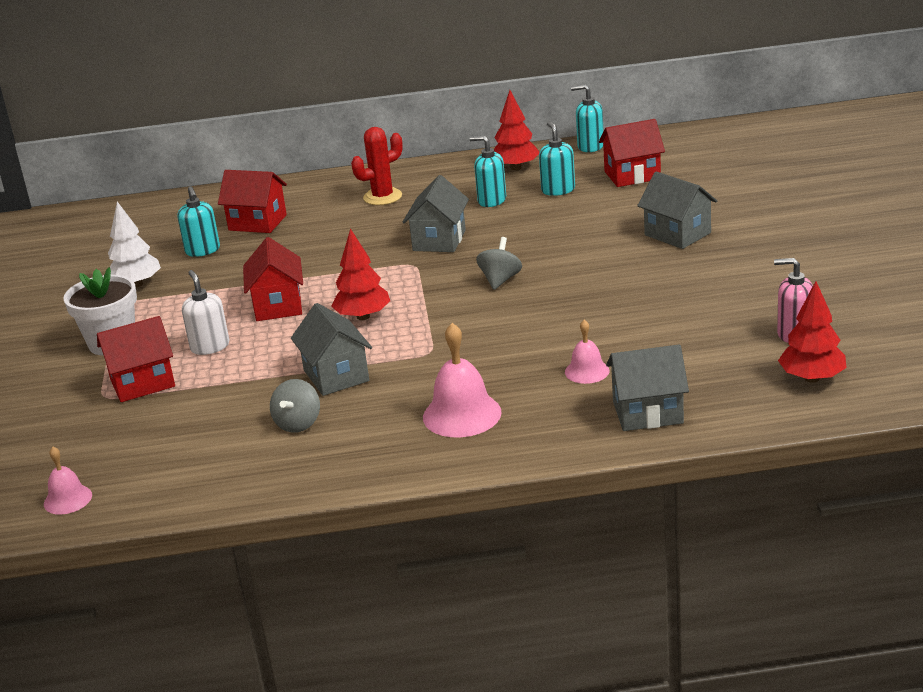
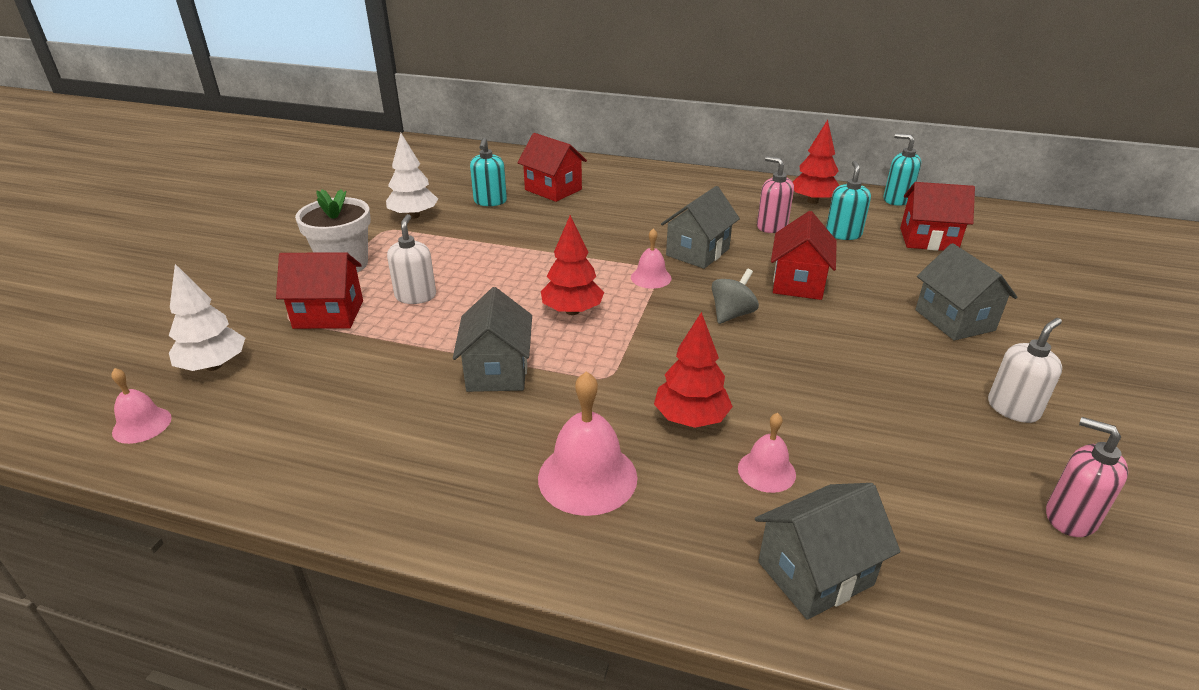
camera: 20 degrees right, 5 degrees up
(80, 447) = (213, 366): none -> white tree
(278, 305) = (507, 273): red house -> red house (798, 283)
(298, 423) = (416, 418): grey spinning top -> none
(382, 197) = (674, 196): red cactus -> none
(412, 272) = (651, 277): none -> pink bell
(491, 200) = (771, 226): turquoise soap dispenser -> pink soap dispenser
(647, 412) = (815, 573): grey house -> grey house turned 45 degrees counterclockwise
(740, 282) = (1013, 408): none -> white soap dispenser
(812, 378) = (1081, 611): red tree -> red tree (691, 418)

